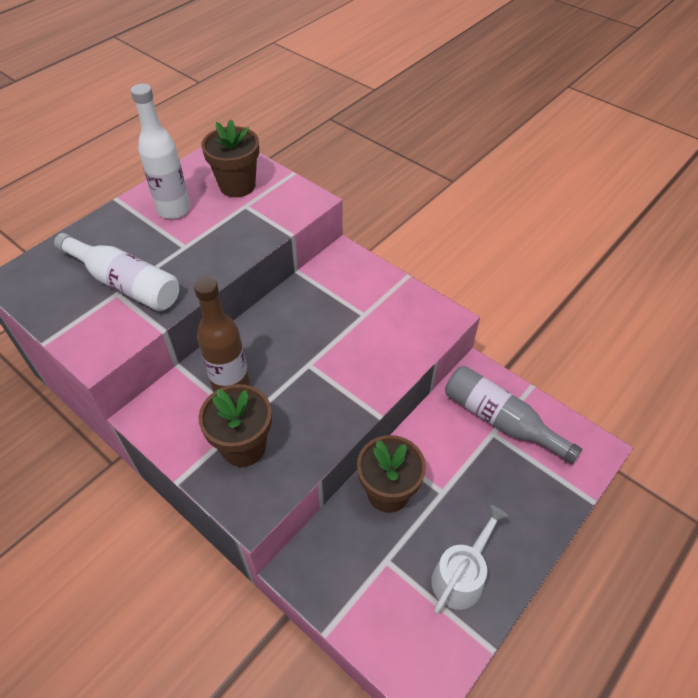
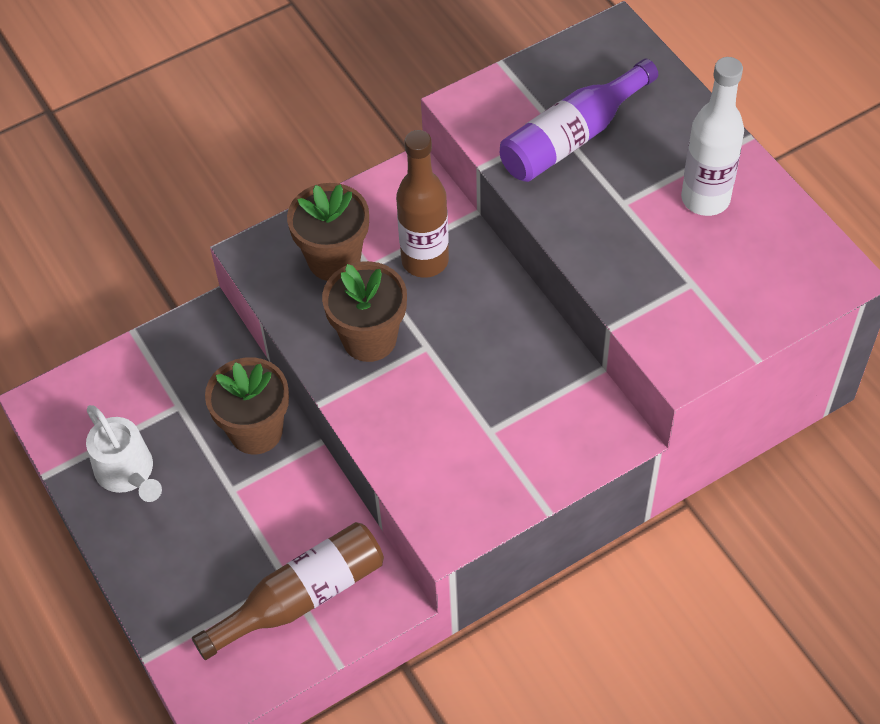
camera: 110 degrees right, 5 degrees up
(125, 283) = (572, 137): white bottle -> purple bottle
(237, 185) = (742, 280): brown flower pot -> brown flower pot (369, 339)
(500, 420) = (301, 598): grey bottle -> brown bottle

